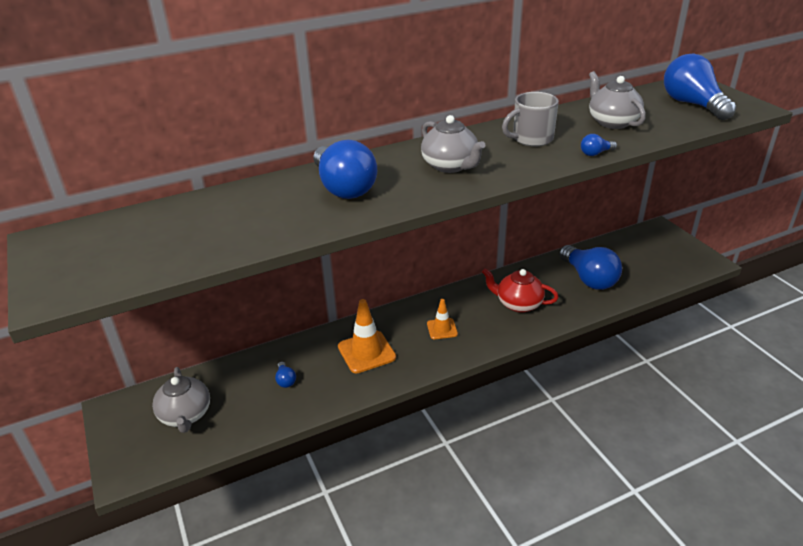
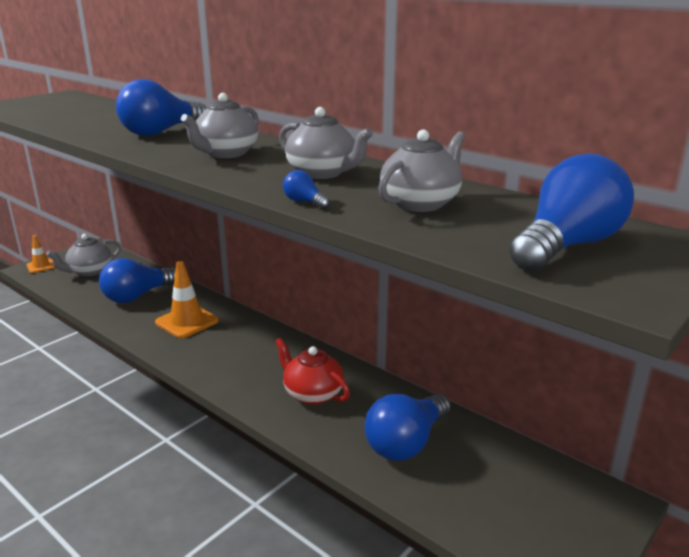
camera: 65 degrees right, 10 degrees down
(285, 380) = (137, 296): blue light bulb -> blue light bulb, size x2.41
(442, 329) = (240, 353): orange traffic cone -> orange traffic cone (41, 266)
(518, 304) = (312, 393): red teapot -> red teapot turned 45 degrees counterclockwise
(531, 139) = (322, 173): grey mug -> grey teapot

